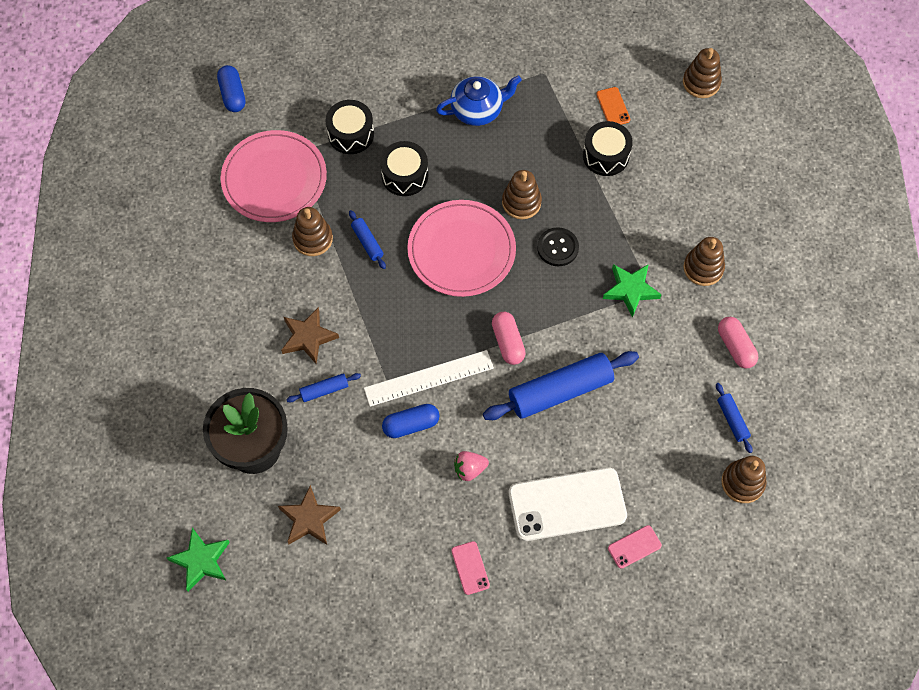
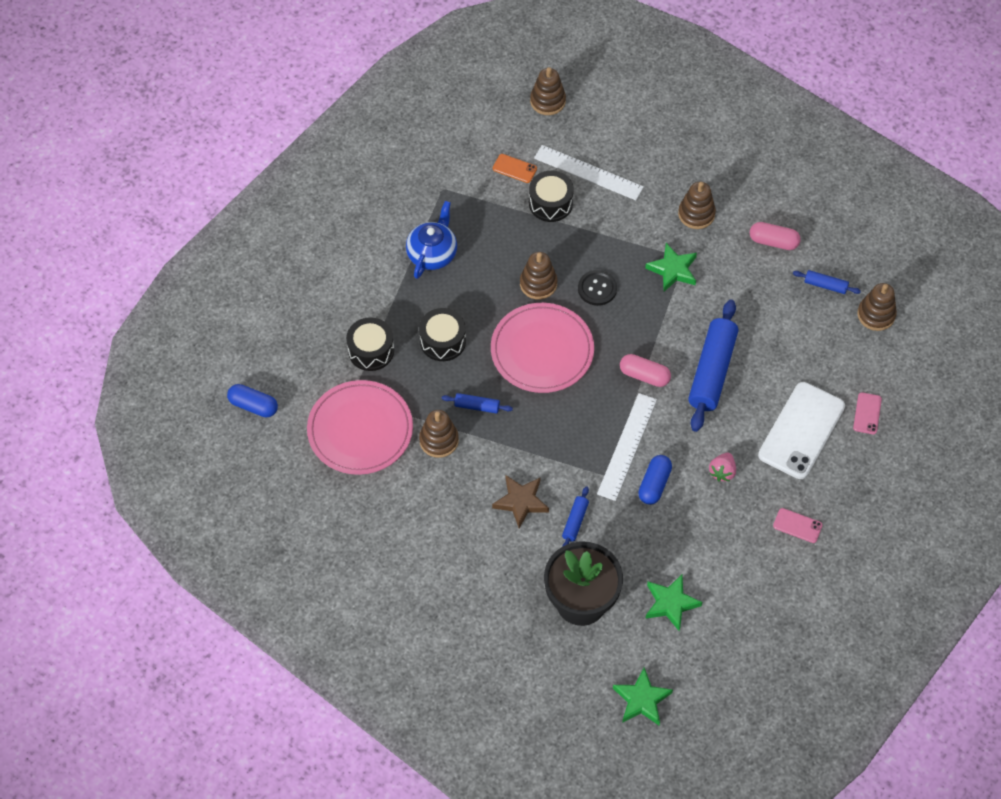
camera: 50 degrees left, 5 degrees down
(309, 519) = (671, 603): brown star -> green star
(662, 160) = (588, 173): none -> white ruler

